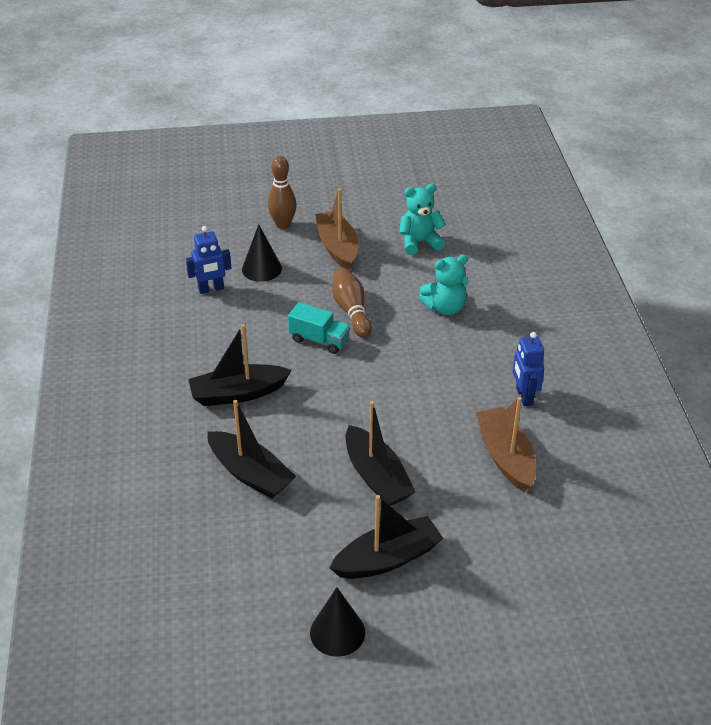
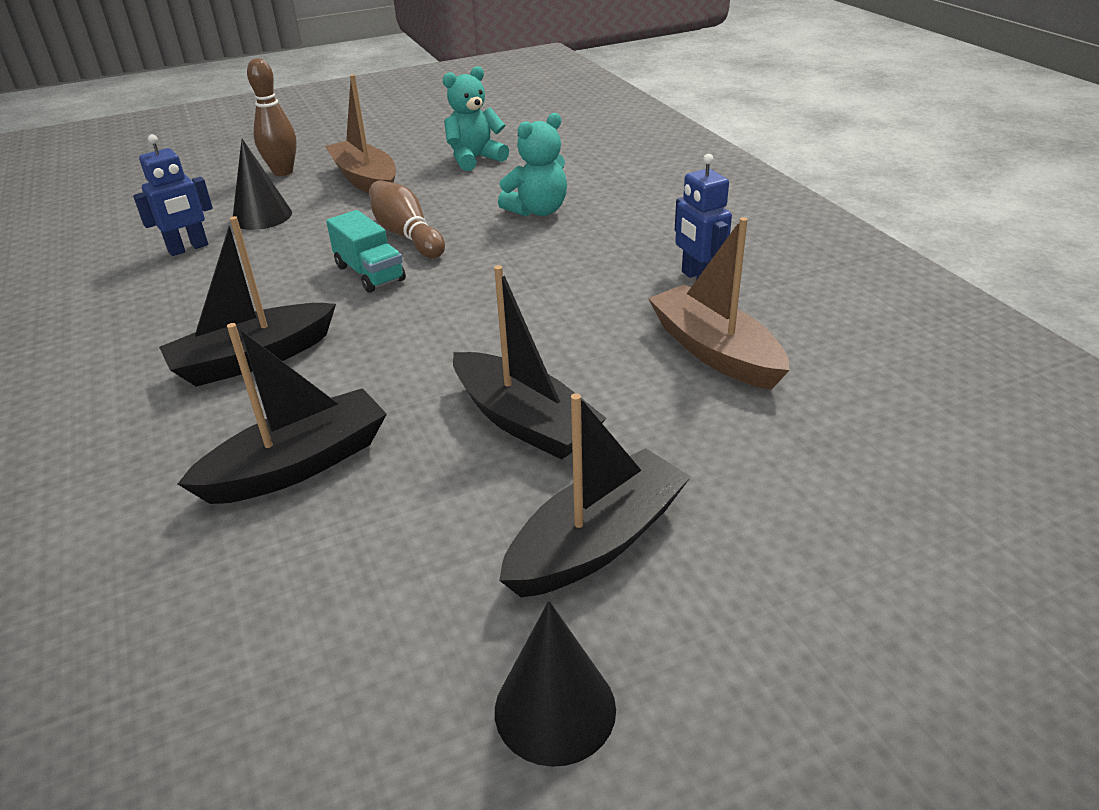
camera: 15 degrees left, 5 degrees down
(250, 474) = (298, 465): black boat -> black boat turned 60 degrees counterclockwise
(319, 340) = (370, 273): turquoise truck -> turquoise truck turned 45 degrees clockwise

